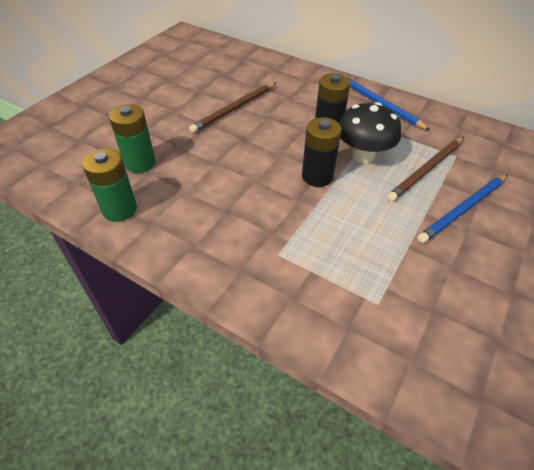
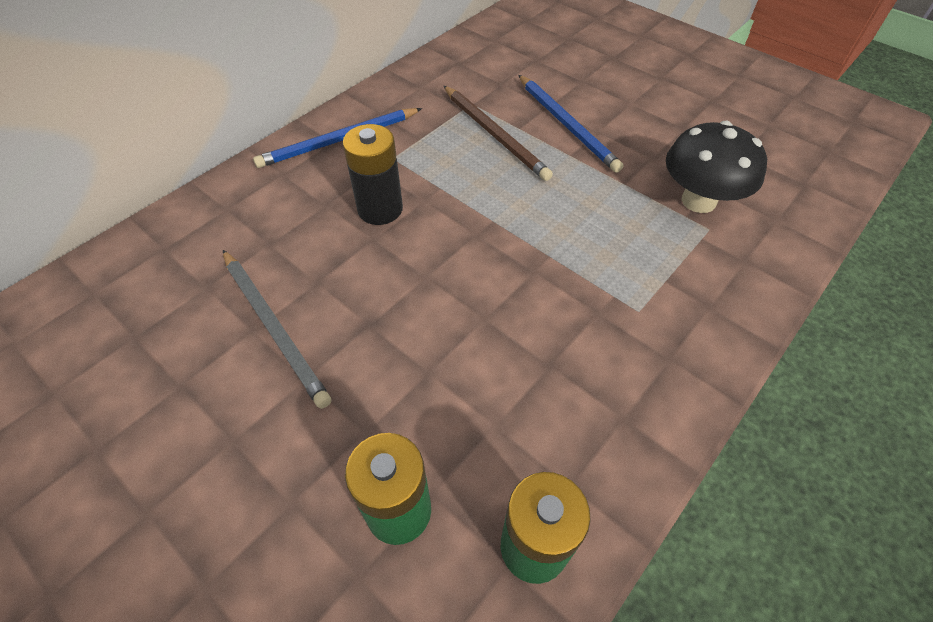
camera: 80 degrees left, 5 degrees up
(234, 109) = (274, 327): brown pencil -> grey pencil
(317, 176) = (488, 241): black battery -> none
(363, 155) = (452, 184): black mushroom -> black mushroom (698, 201)

